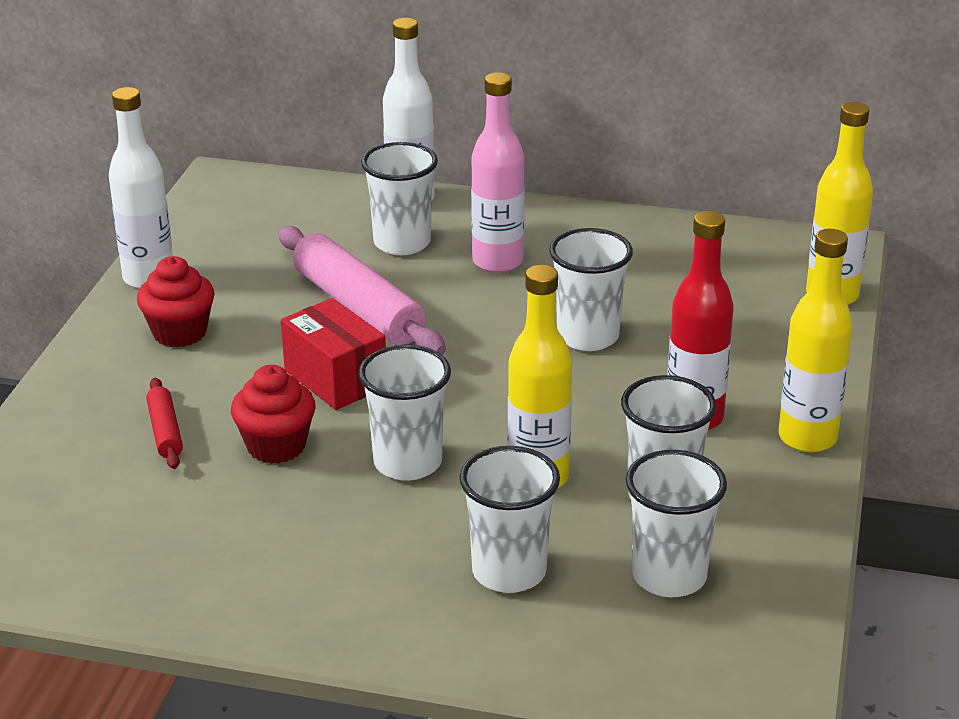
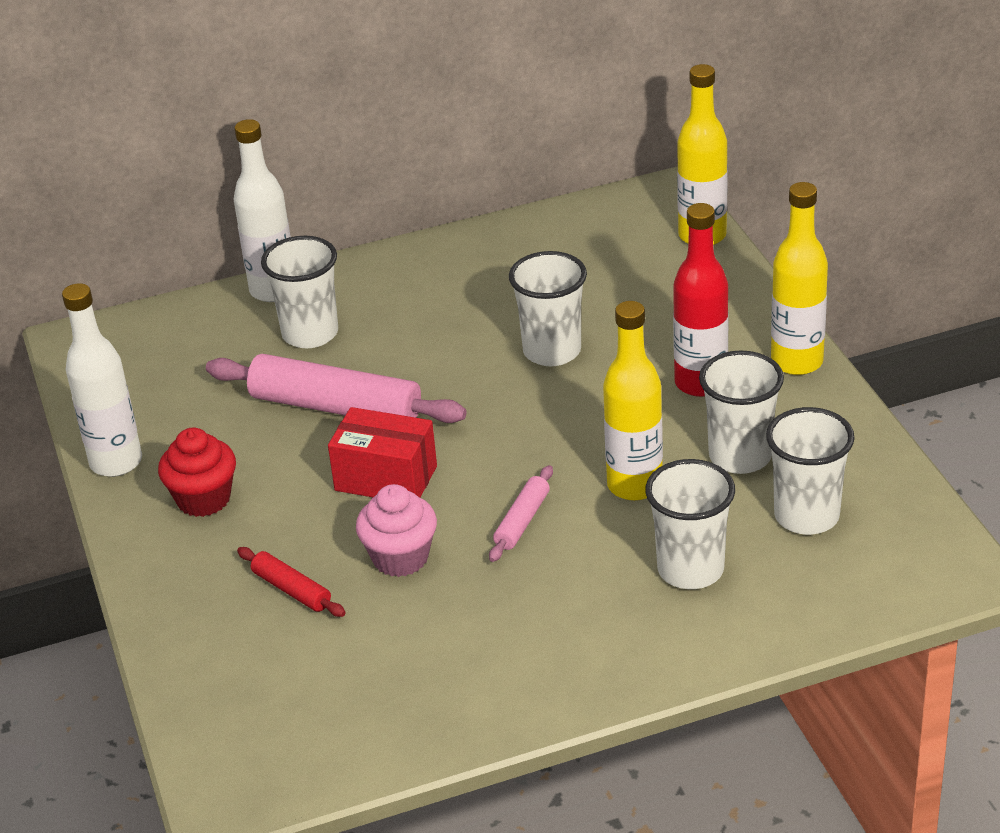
camera: 30 degrees left, 5 degrees up
(276, 446) = (400, 558): red cupcake -> pink cupcake
(407, 463) = (522, 521): white cup -> pink rolling pin
(497, 262) = (410, 317): pink bottle -> none

